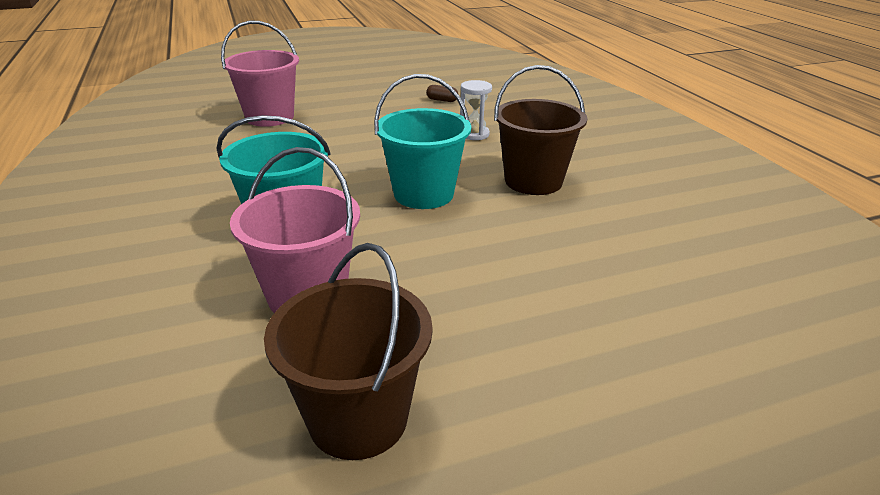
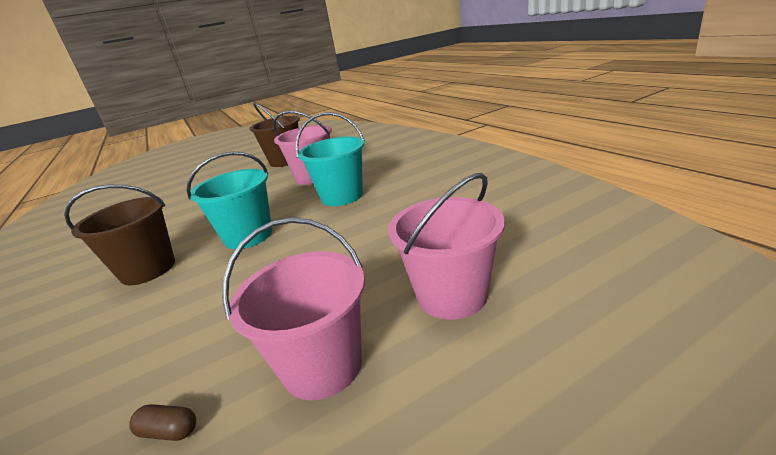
camera: 175 degrees right, 5 degrees down
(363, 106) = (322, 365): none -> pink bucket
(474, 134) = (164, 328): white hourglass -> none

